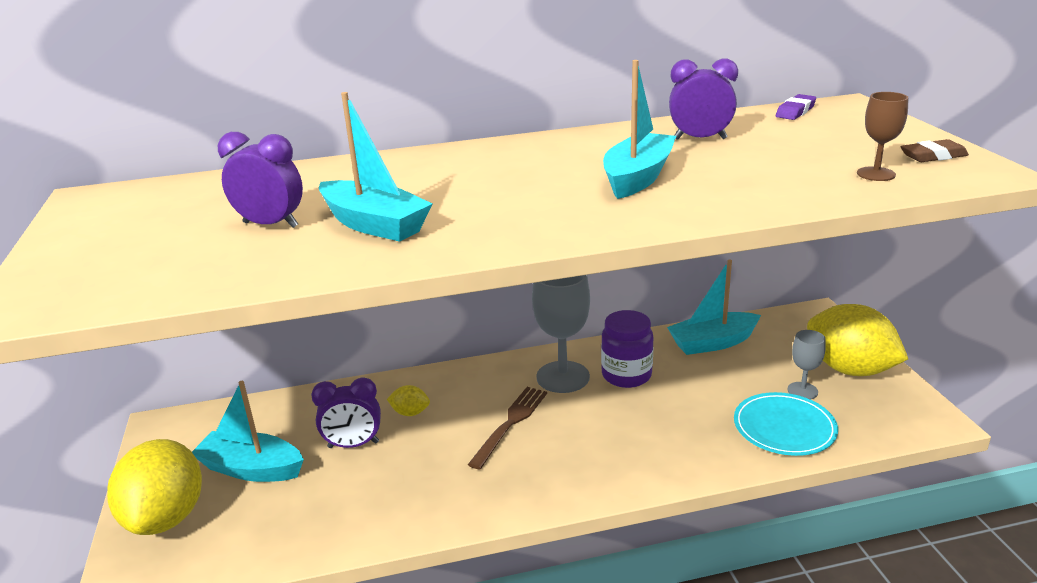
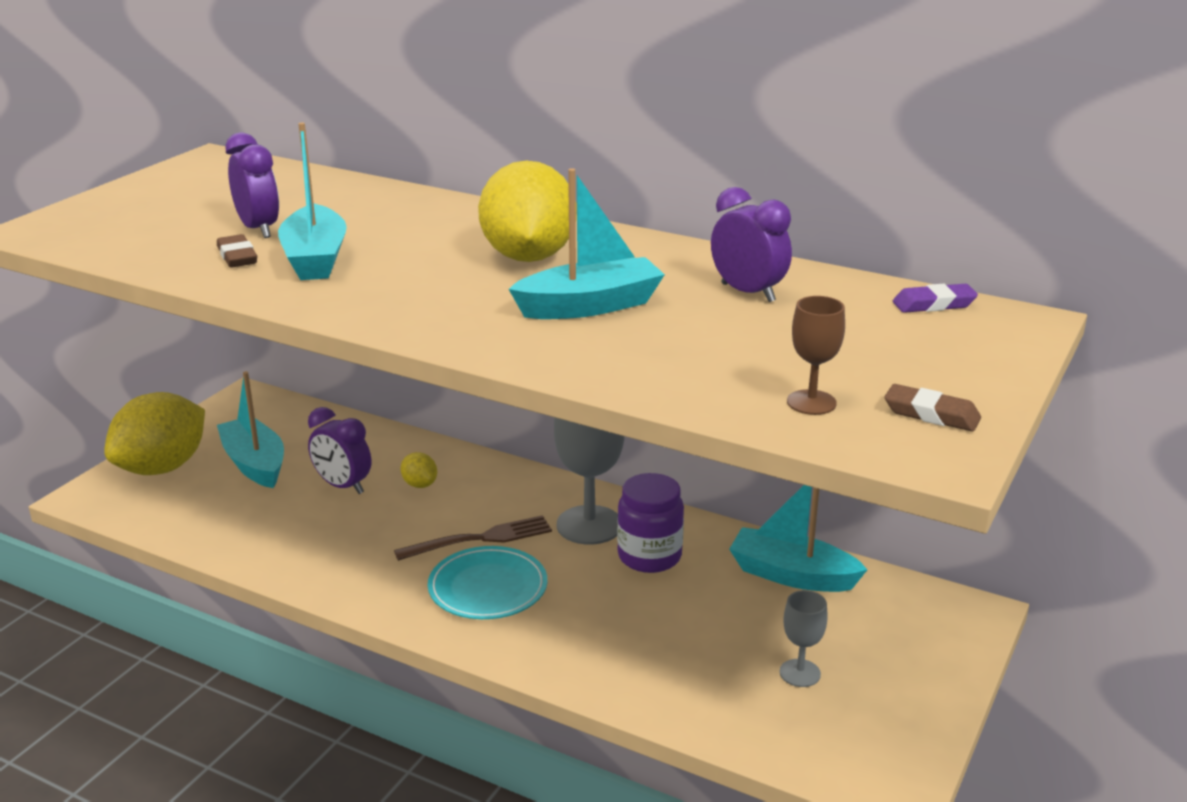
camera: 40 degrees right, 0 degrees up
(302, 248) = (237, 257): none -> brown eraser
(784, 427) = (714, 692): turquoise plate -> turquoise plate (488, 587)
(849, 369) = (896, 685): yellow lemon -> yellow lemon (528, 257)

